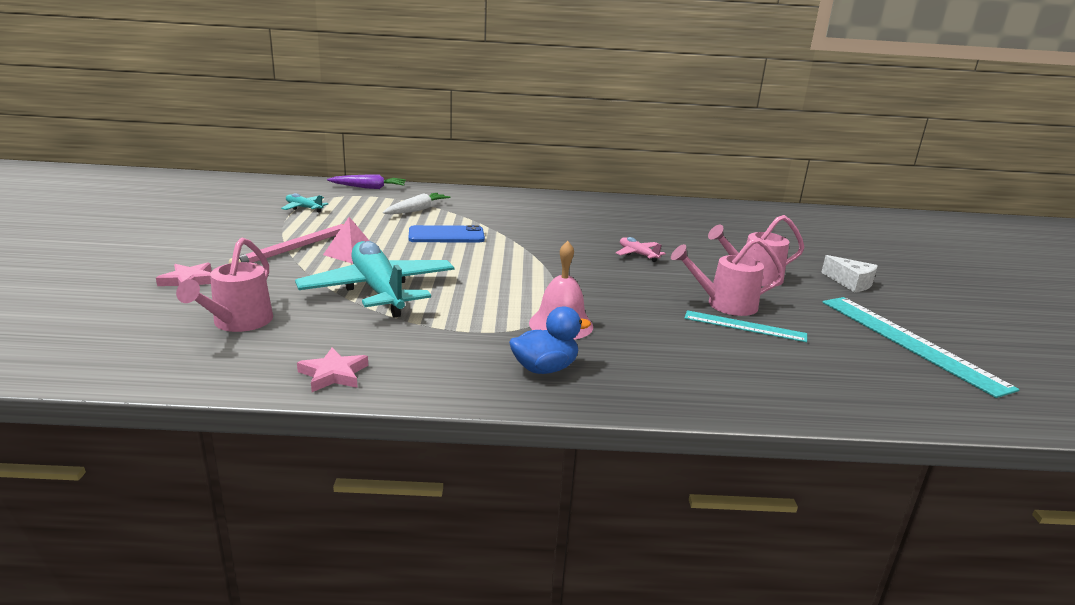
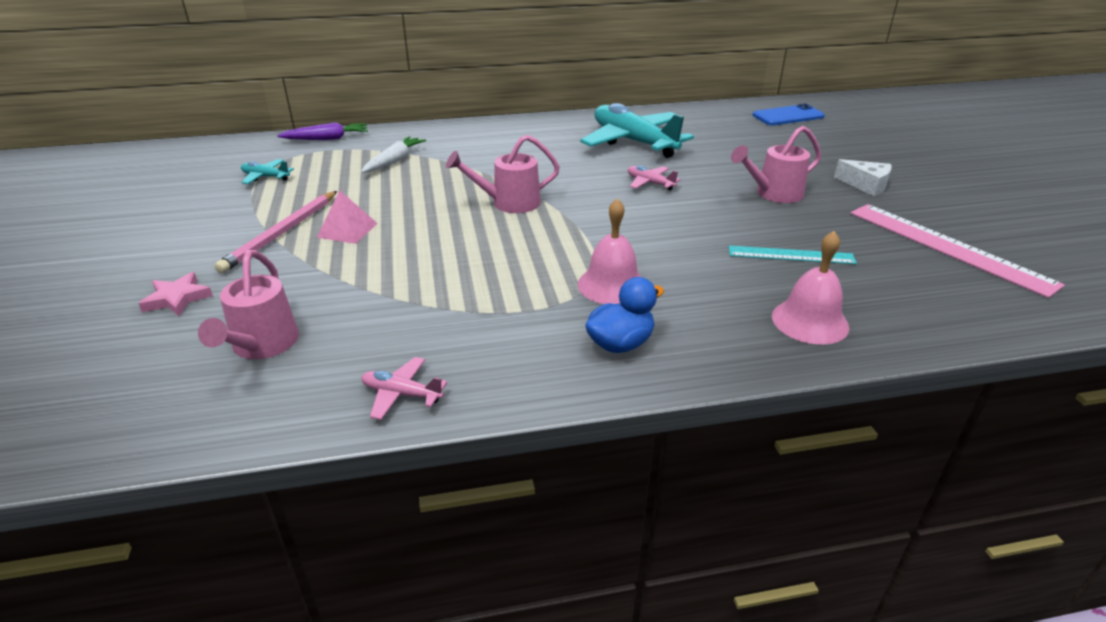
camera: 10 degrees left, 10 degrees up
(333, 374) = (401, 394): pink star -> pink plane
(379, 291) = (401, 275): turquoise plane -> turquoise plane (633, 142)
(446, 235) = (441, 190): blue phone -> blue phone (788, 116)
(724, 304) = (760, 232): pink watering can -> pink watering can (508, 203)
(735, 379) = (810, 321): none -> pink bell
(909, 342) = (948, 247): turquoise ruler -> pink ruler

